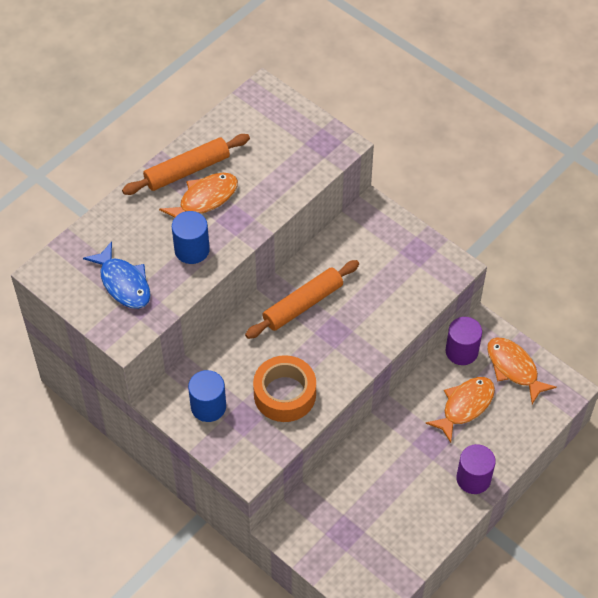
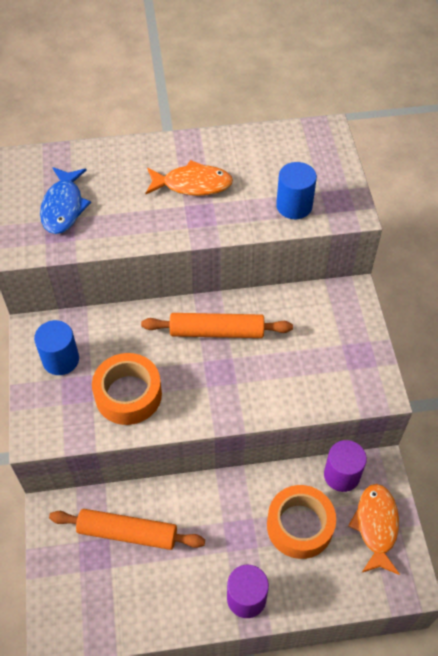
camera: 40 degrees right, 0 degrees up
(187, 170) = (202, 154): orange rolling pin -> orange rolling pin (127, 533)
(192, 250) = (141, 216): blue cylinder -> blue cylinder (294, 206)
(465, 406) = (299, 526): orange fish -> orange tape

